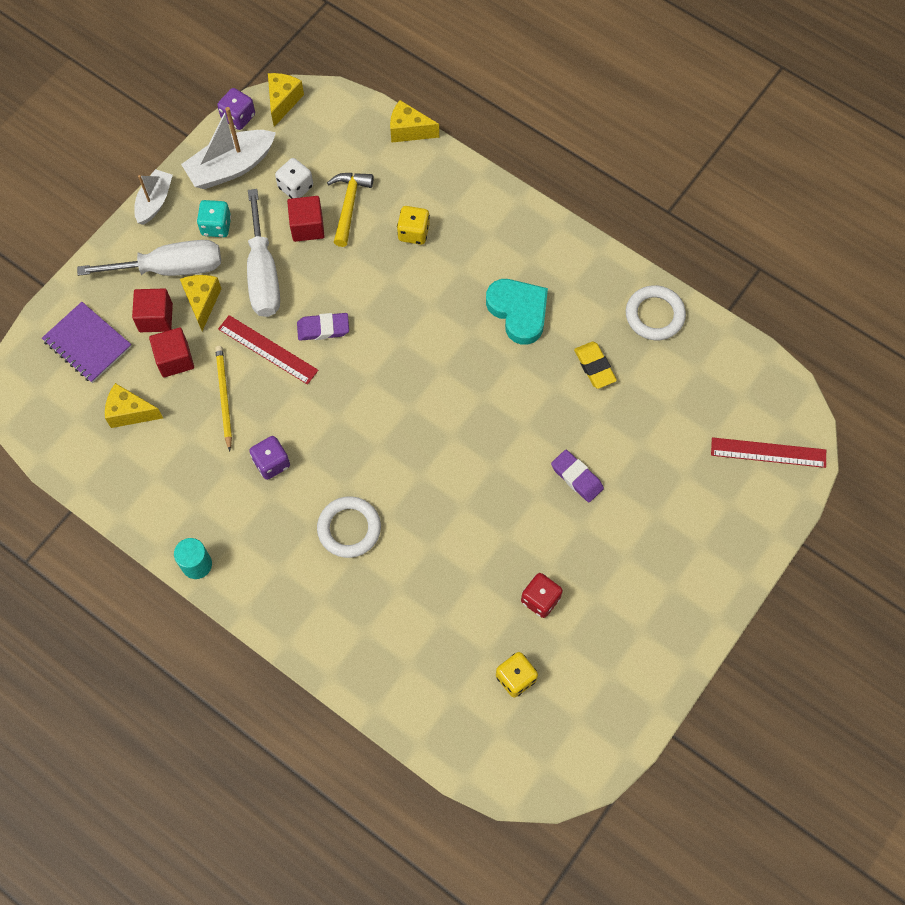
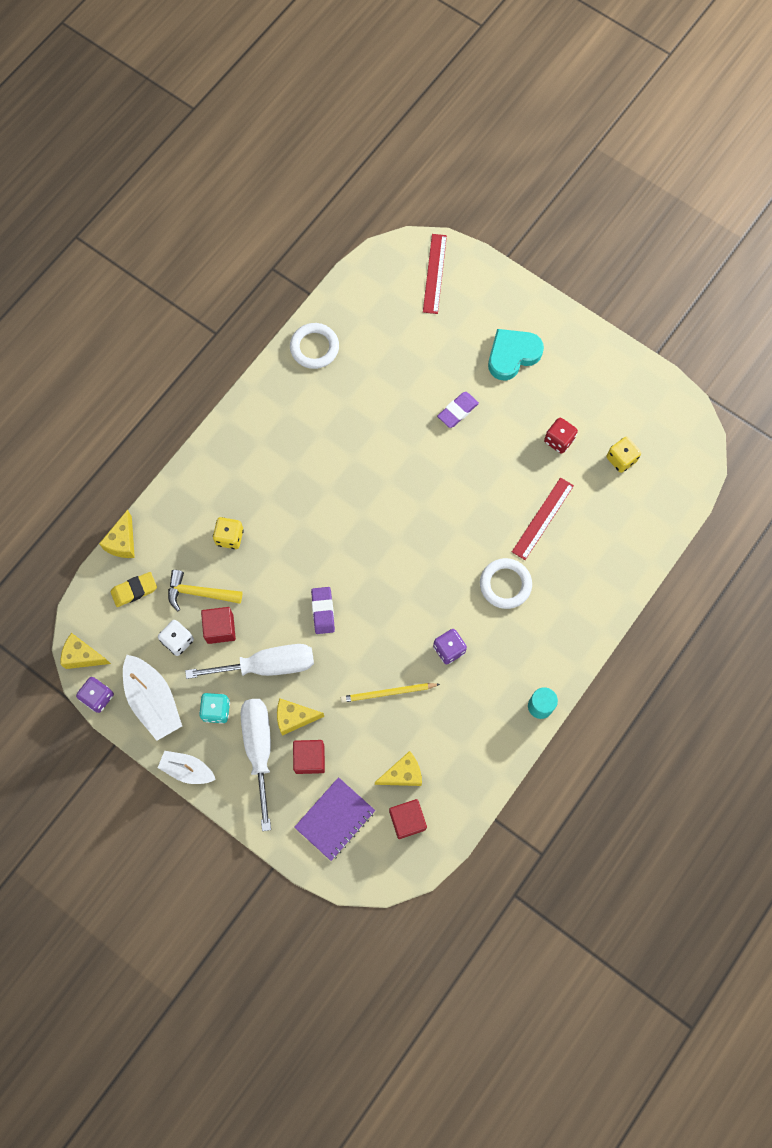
camera: 90 degrees left, 5 degrees up
(130, 412) = (403, 774): yellow cheese -> yellow cheese turned 120 degrees counterclockwise
(175, 359) = (351, 738): red cube -> red cube (407, 820)
(268, 349) = (342, 657): red ruler -> red ruler (542, 518)
(518, 312) = (309, 452): turquoise heart -> turquoise heart (512, 355)
(594, 367) = (361, 395): yellow eraser -> yellow eraser (134, 590)

